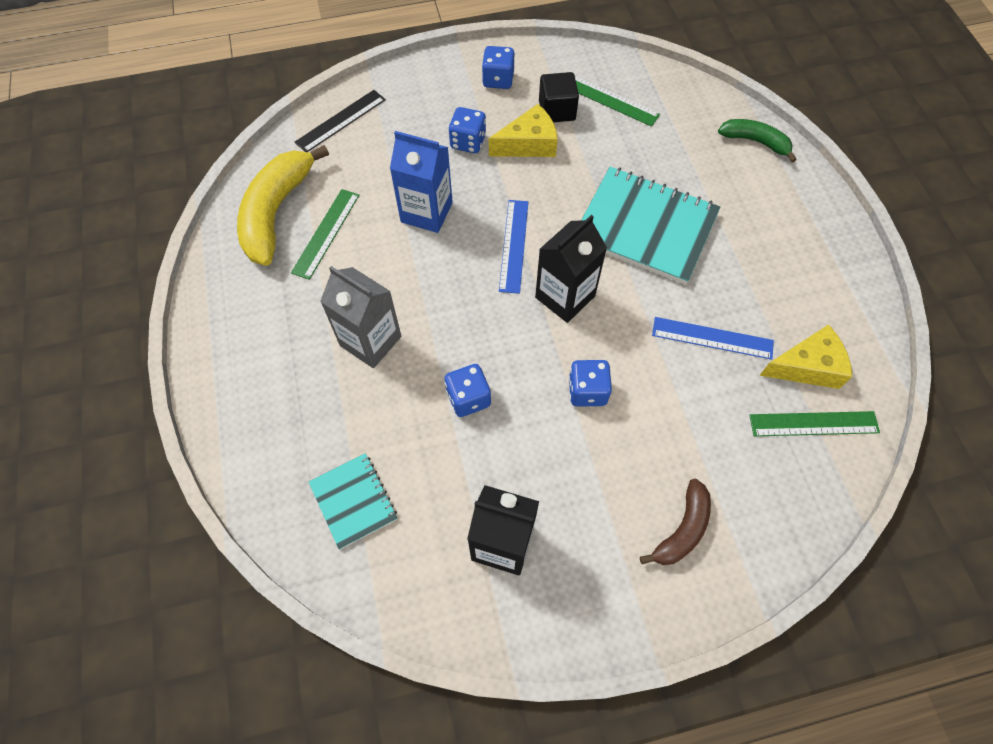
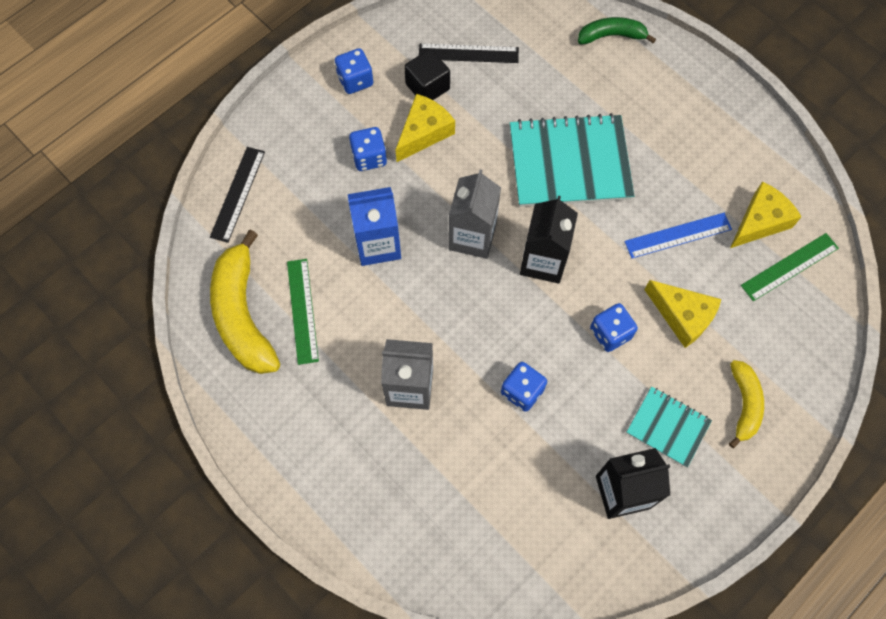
camera: 30 degrees left, 5 degrees up
(354, 501) = (488, 527): turquoise notebook -> turquoise notebook (668, 427)
(513, 245) = (472, 236): blue ruler -> grey carton
(611, 100) = (468, 53): green ruler -> black ruler
(670, 413) = (682, 316): none -> yellow cheese
(682, 529) = (744, 404): brown banana -> yellow banana

